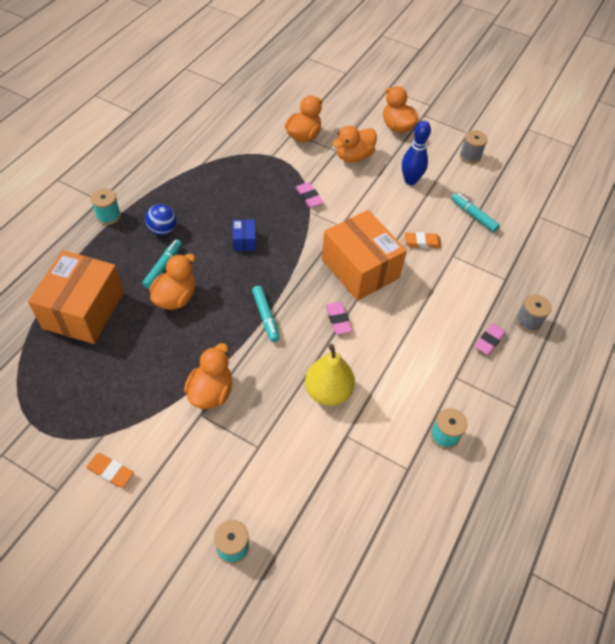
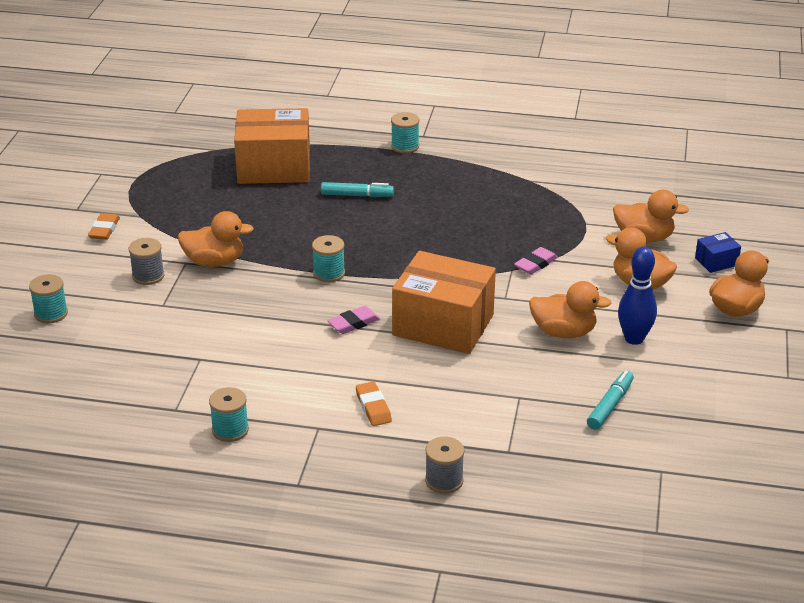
camera: 75 degrees right, 20 degrees down
(163, 230) = (409, 182): blue ball -> none
(175, 298) = (321, 213): orange duck -> orange duck (563, 332)
(244, 241) = (429, 235): blue box -> blue box (716, 262)
(265, 317) = (329, 273): turquoise marker -> turquoise spool
(328, 391) = (250, 335): yellow pear -> none
(360, 268) = (443, 325): orange box -> orange box turned 75 degrees clockwise
(422, 242) = (524, 367): orange eraser -> orange eraser (373, 407)
(470, 156) = (734, 386): grey spool -> grey spool (148, 276)
(489, 341) = (390, 448): pink eraser -> none

